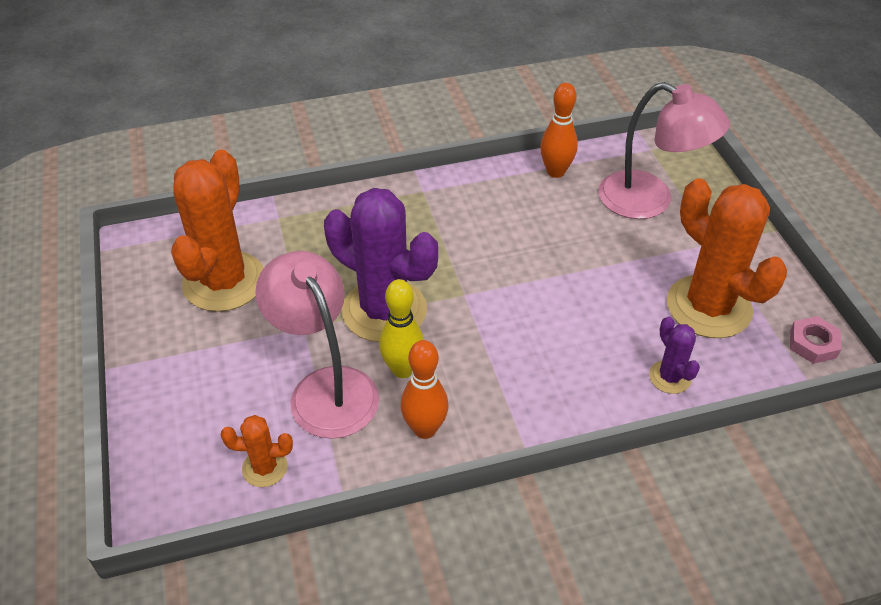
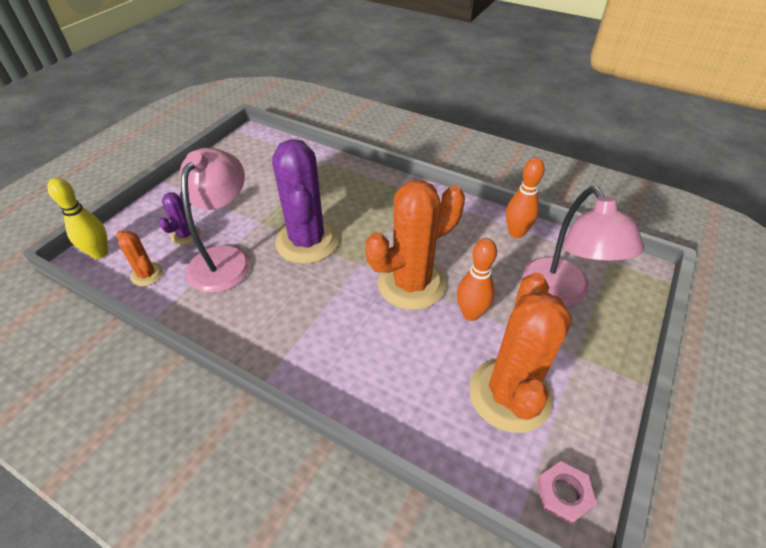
camera: 45 degrees right, 0 degrees up
(224, 281) = (259, 175): orange cactus -> orange cactus (411, 284)
(403, 369) = (271, 279): yellow bowling pin -> yellow bowling pin (99, 253)
(425, 429) = (235, 319): orange bowling pin -> orange bowling pin (471, 314)
(670, 377) = (414, 417): purple cactus -> purple cactus (185, 235)

